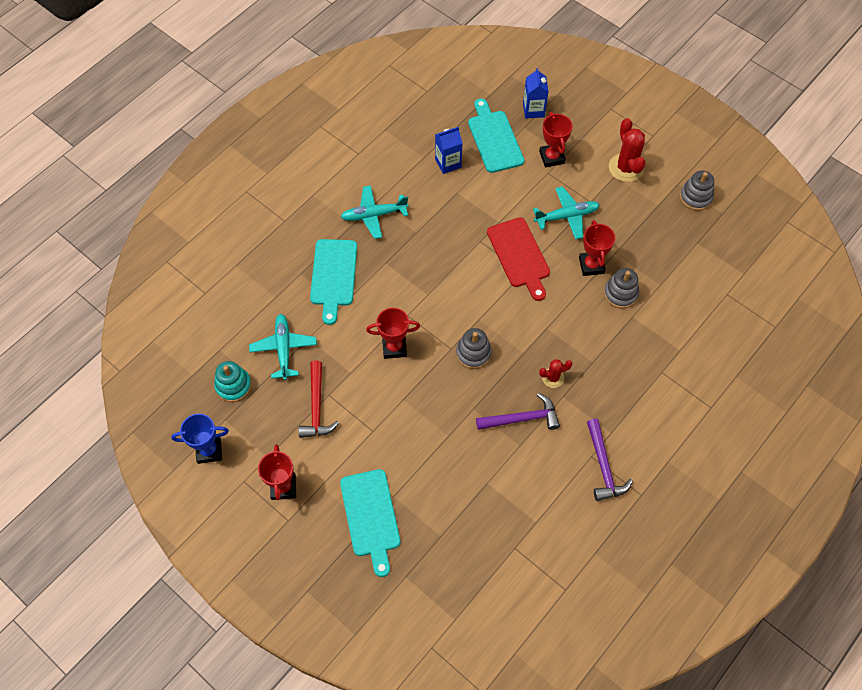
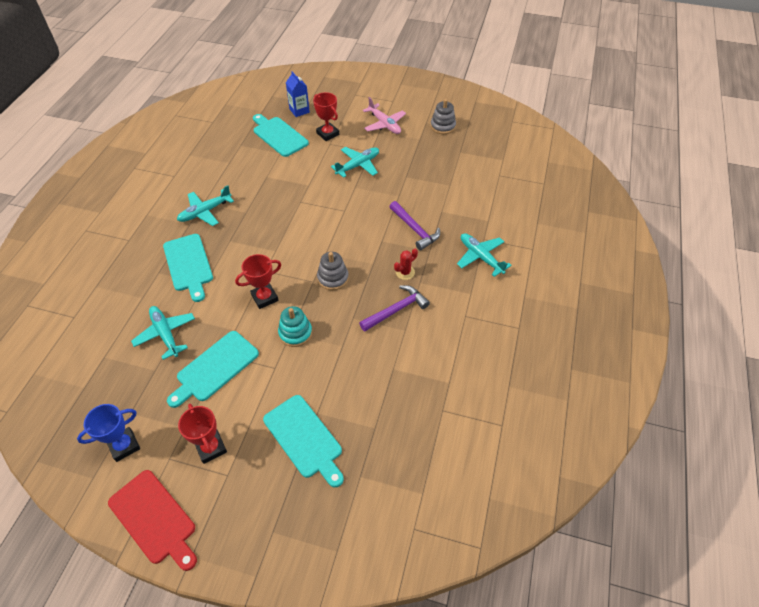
camera: 25 degrees left, 10 degrees down
(233, 386) = (128, 381): turquoise stacking toy -> turquoise stacking toy (295, 333)
(317, 407) = (215, 368): red hammer -> turquoise cutting board
(448, 163) = (250, 160): blue carton -> none
(519, 255) = (335, 201): red cutting board -> red cutting board (154, 518)
(591, 265) = (393, 189): red trophy -> none
(603, 466) = (478, 319): purple hammer -> purple hammer (415, 229)
(620, 293) = (424, 200): grey stacking toy -> none
(626, 168) = (384, 124): red cactus -> pink plane
(646, 393) = (480, 257): none -> turquoise plane

